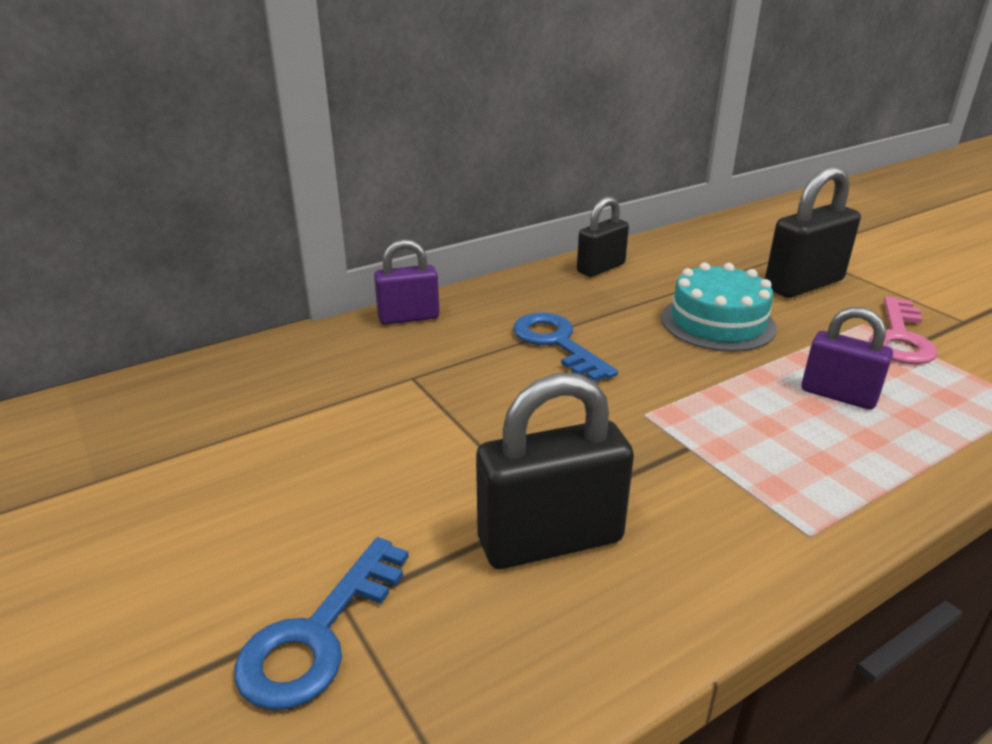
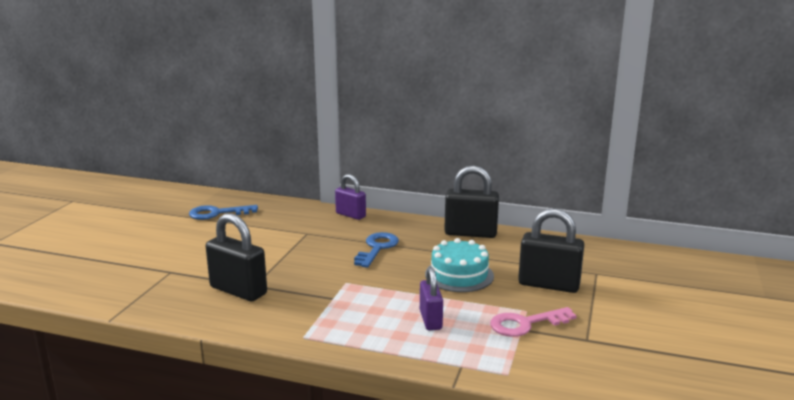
camera: 50 degrees right, 10 degrees down
(318, 635) = (154, 273): blue key -> blue key (217, 213)
(600, 268) = (470, 233): black padlock -> black padlock, size x1.56

